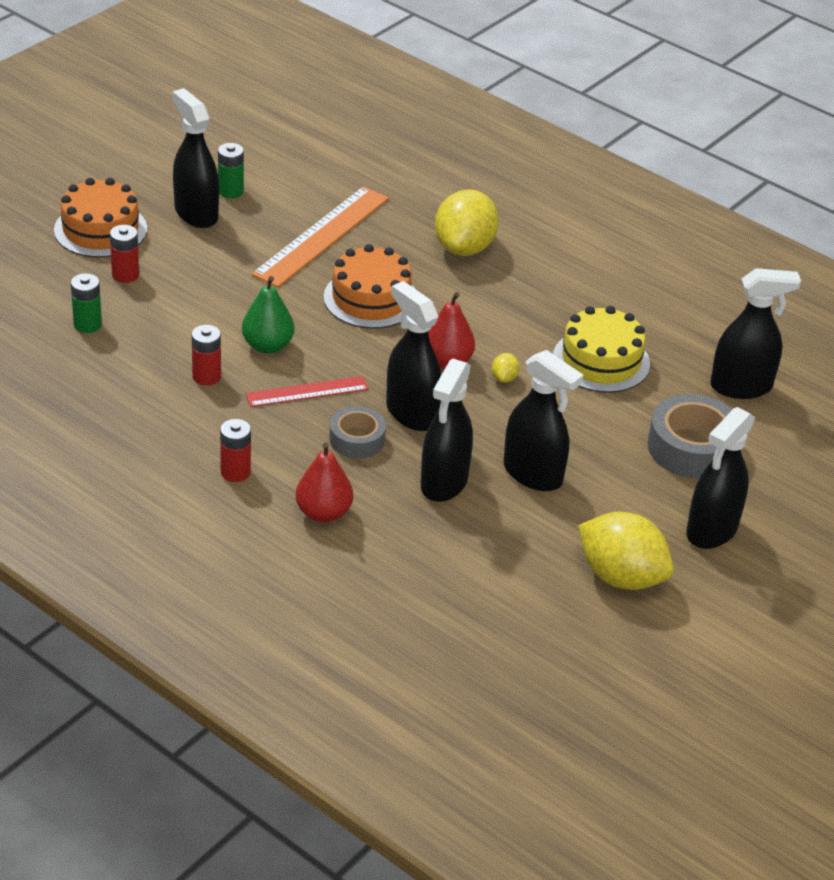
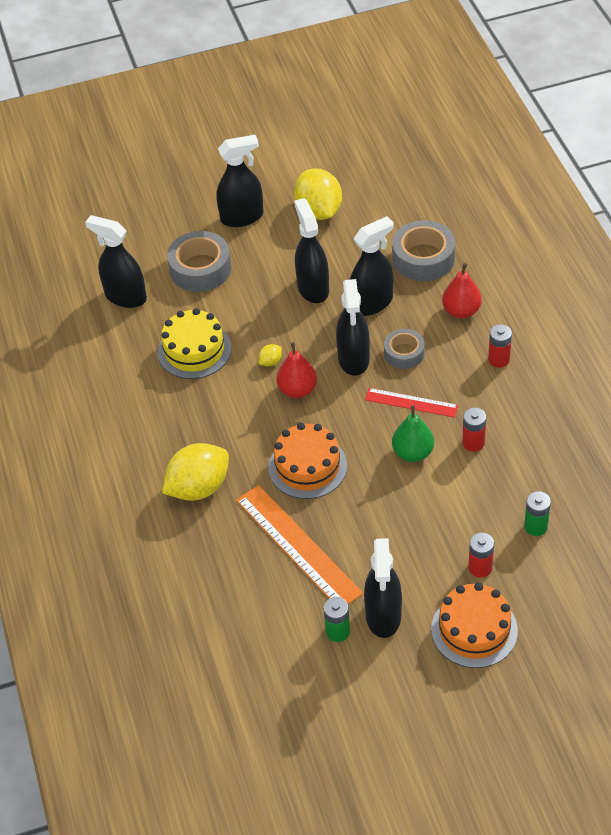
camera: 140 degrees left, 10 degrees up
(322, 236) = (298, 546): orange ruler -> orange ruler turned 75 degrees clockwise
(425, 563) = (423, 258): none -> grey tape

